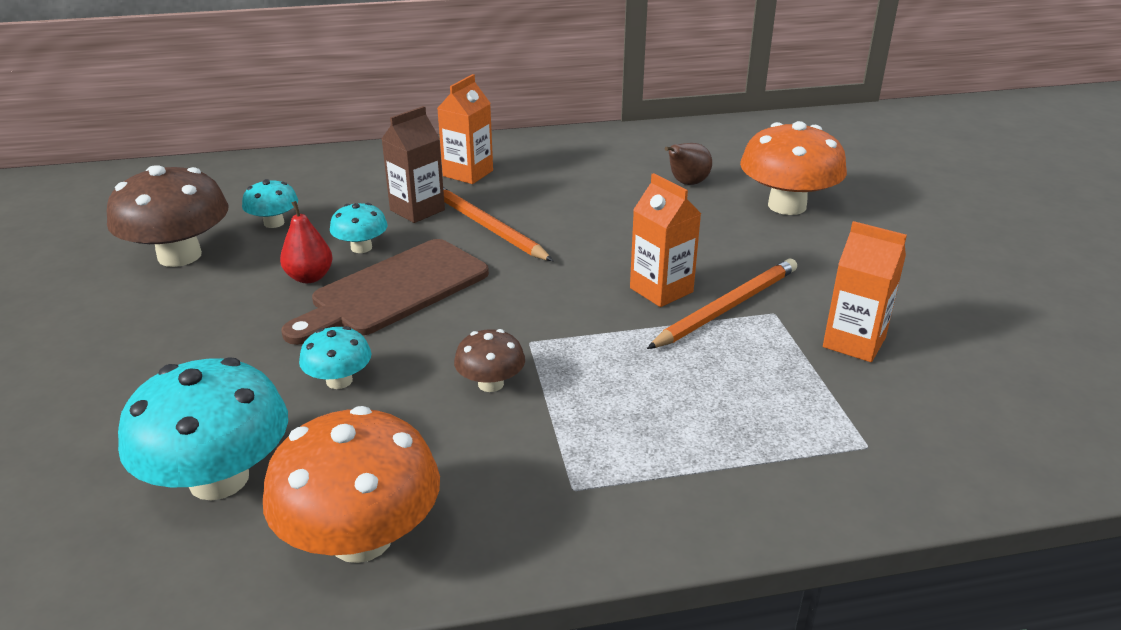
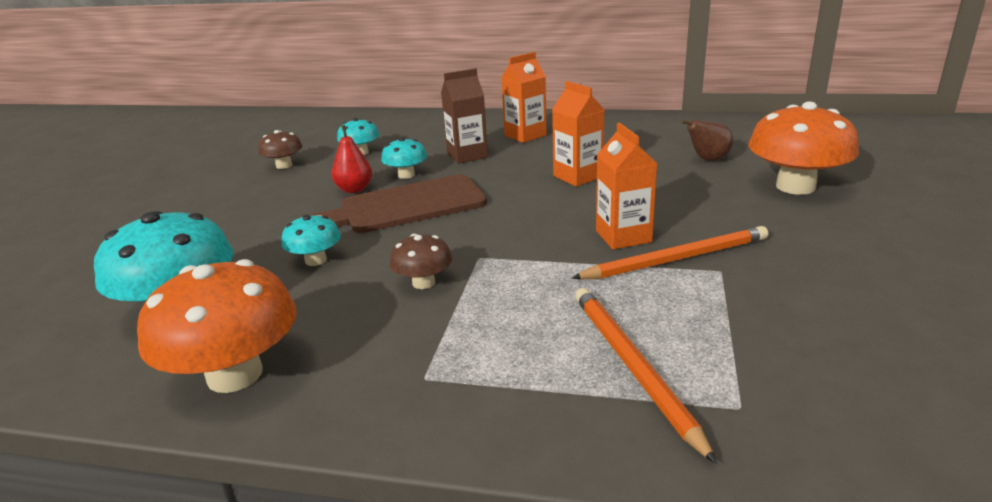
camera: 25 degrees right, 5 degrees down
(179, 256) = (284, 165): brown mushroom -> brown mushroom, size x0.51
(486, 226) = (511, 172): orange pencil -> orange pencil (633, 367)
(854, 342) = (789, 309): orange carton -> orange carton (578, 176)

